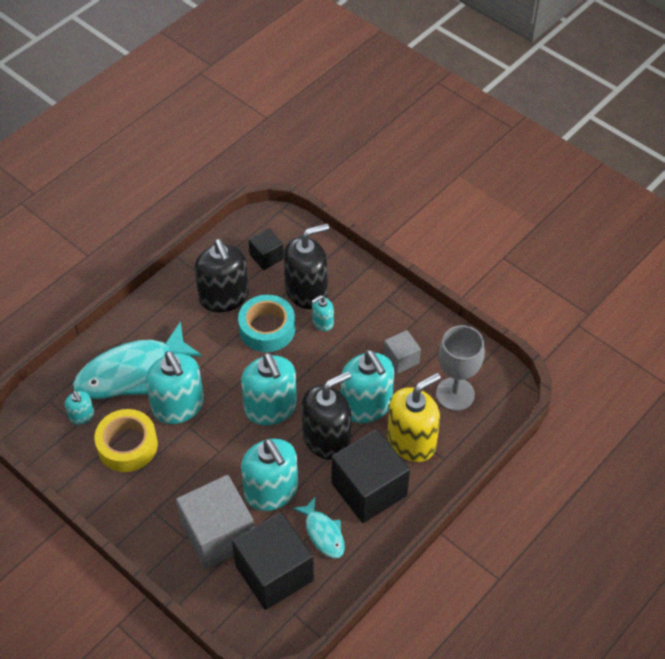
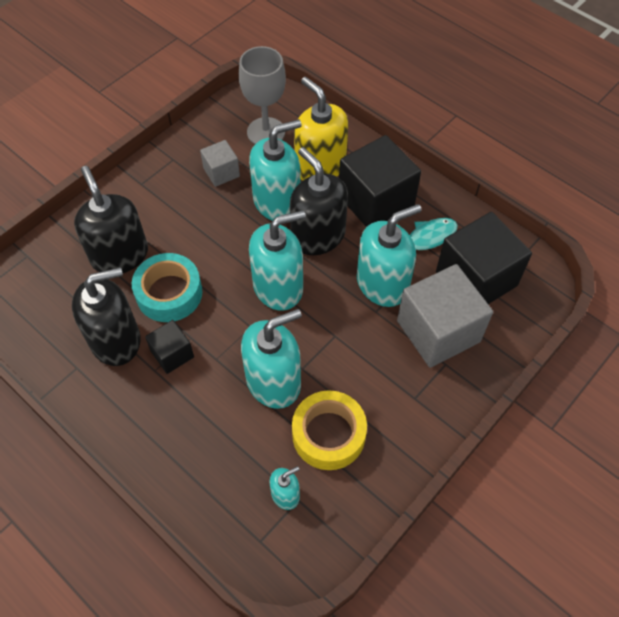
camera: 90 degrees left, 5 degrees up
(131, 372) = (220, 440): turquoise fish -> none
(266, 257) = (60, 296): black cube -> black cube (172, 354)
(322, 322) = (166, 240): turquoise soap dispenser -> none

